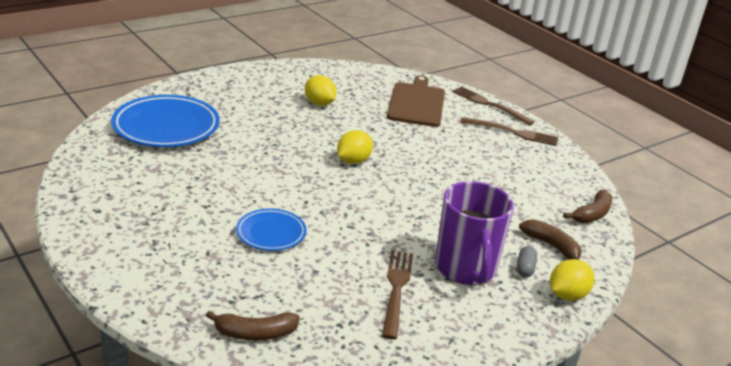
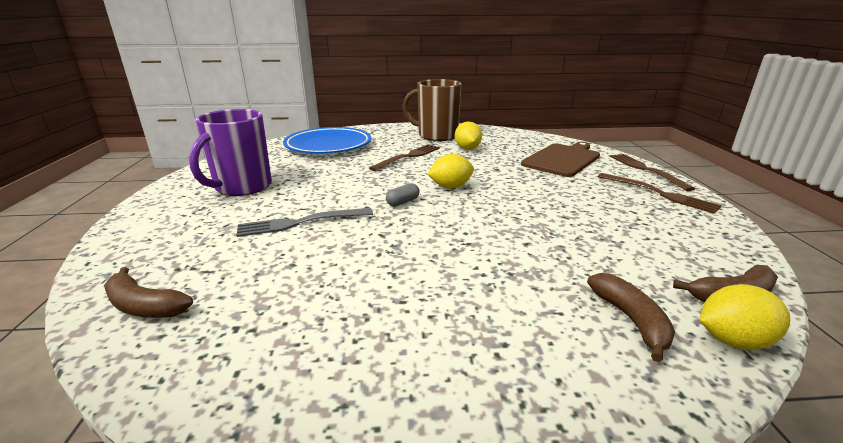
camera: 35 degrees right, 5 degrees down
(268, 87) = (436, 136): none -> brown mug
(271, 233) = (299, 223): blue plate -> grey fork
(396, 288) = (352, 308): brown fork -> brown fork (408, 156)
(465, 268) = (468, 312): purple mug -> purple mug (242, 187)
(525, 268) = (561, 338): grey capsule -> grey capsule (403, 202)
(567, 295) = (608, 405): yellow lemon -> yellow lemon (733, 340)

